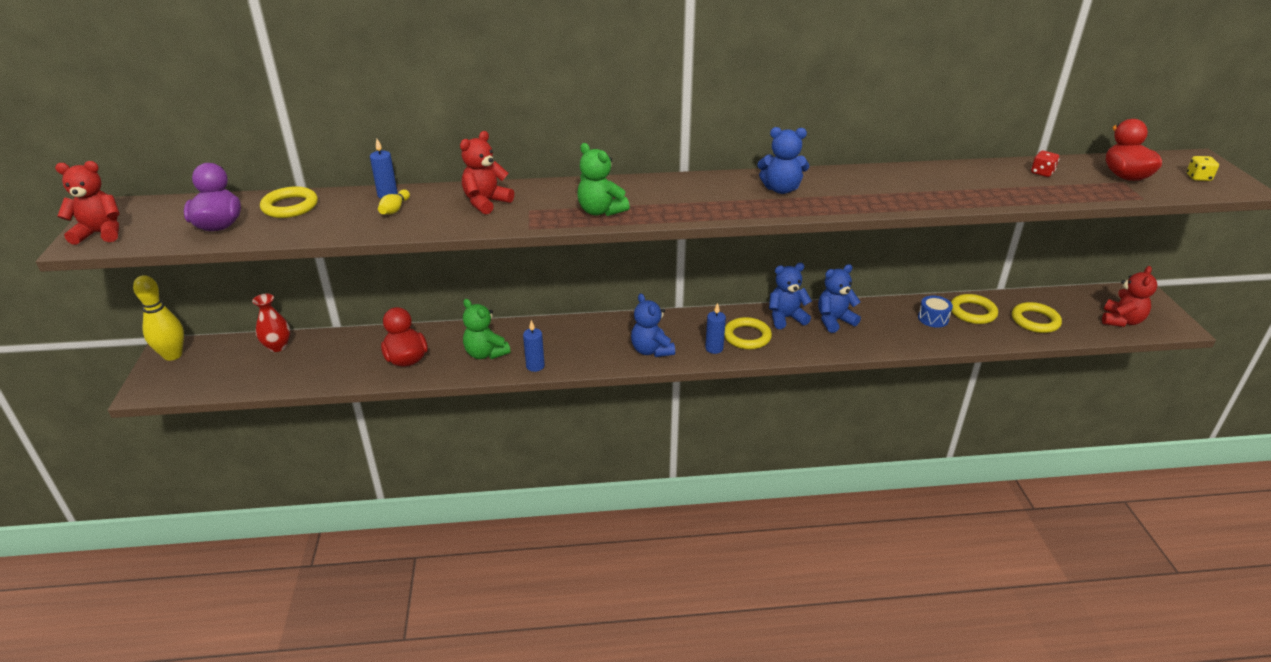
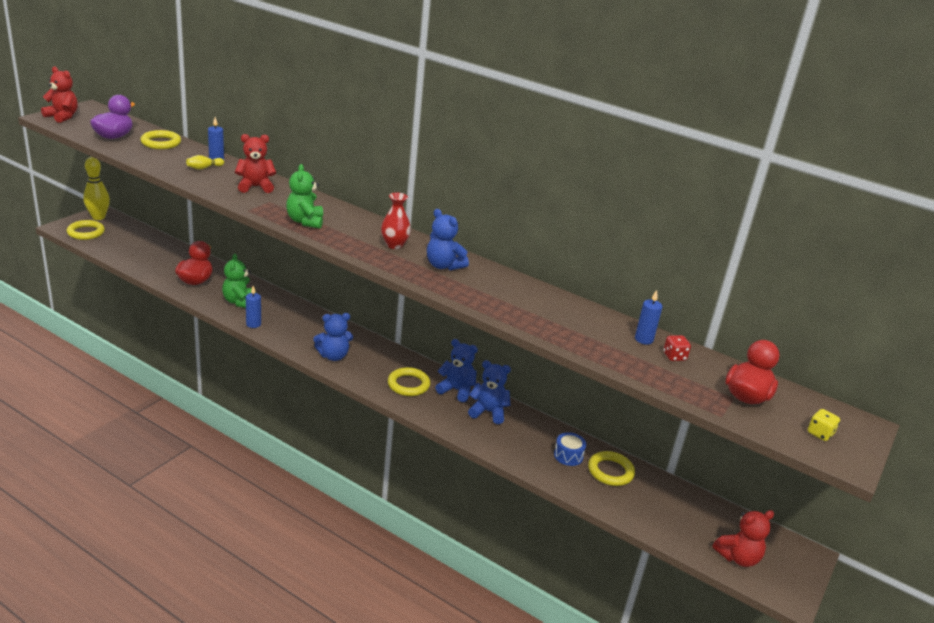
camera: 35 degrees right, 5 degrees down
(277, 346) = (148, 239): red vase -> red vase (394, 245)
(651, 350) = (333, 356): blue teddy bear -> blue teddy bear turned 120 degrees counterclockwise
(714, 348) = (374, 378): blue candle -> blue candle (643, 339)
(1035, 321) = (654, 508): yellow ring -> yellow ring (86, 232)

